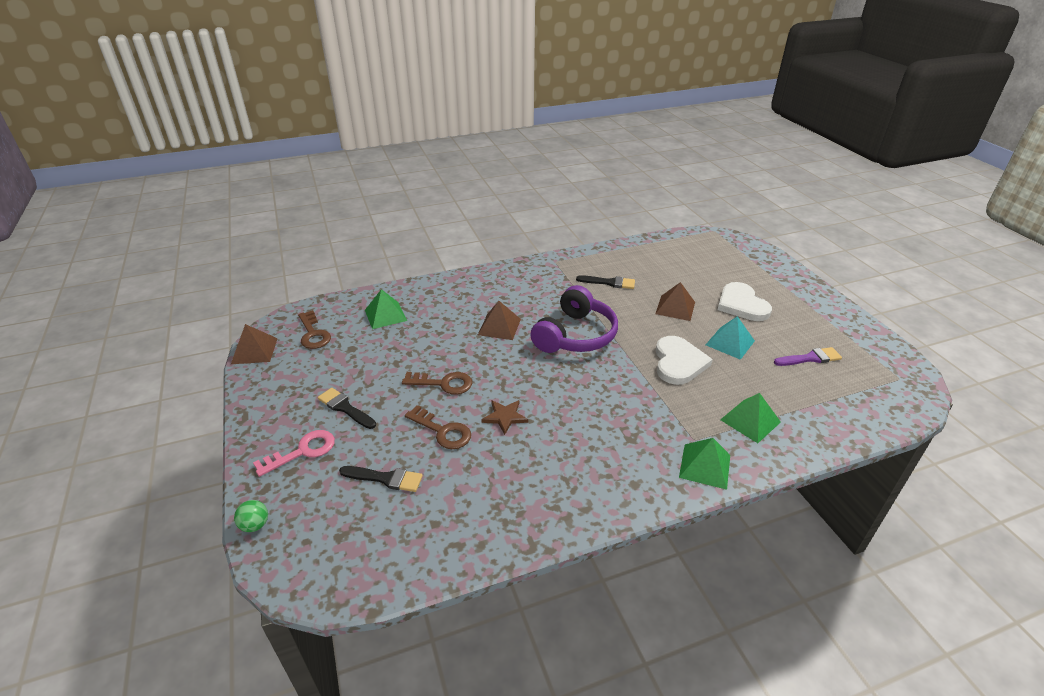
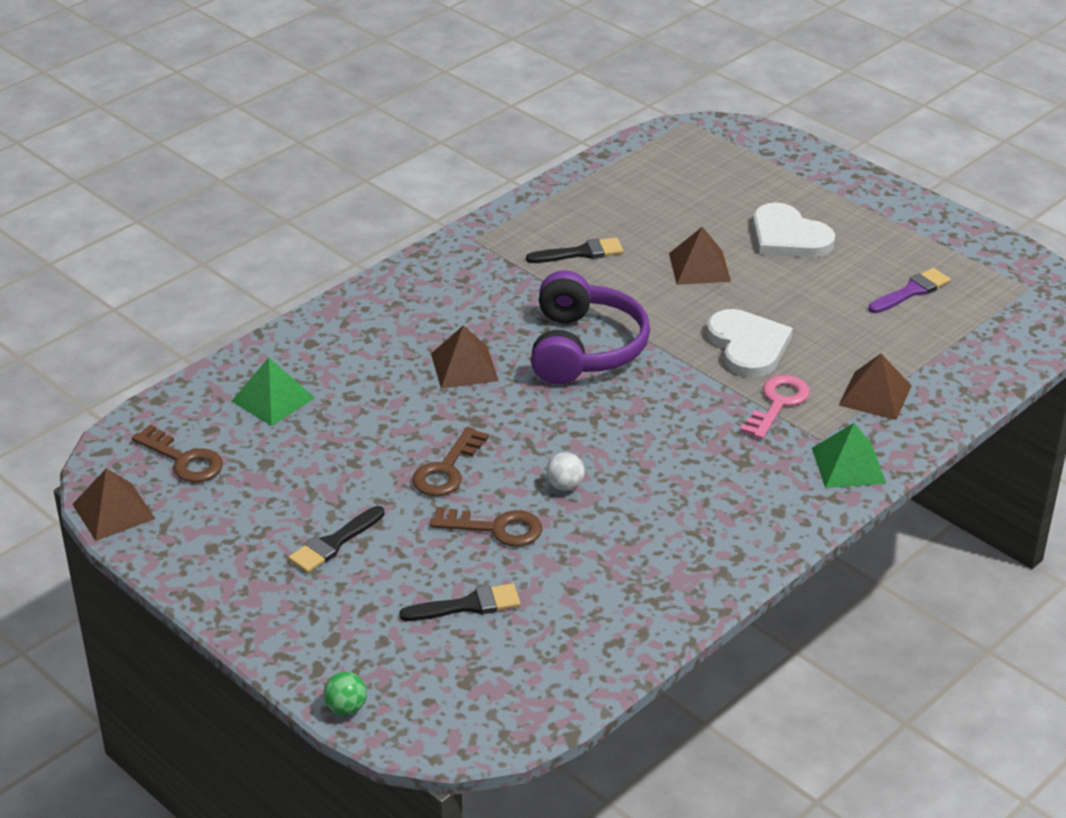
camera: 25 degrees left, 0 degrees up
(302, 451) = (326, 612): pink key -> pink key (777, 404)
(345, 408) = (334, 543): black brush -> black brush turned 60 degrees counterclockwise
(443, 383) = (446, 469): brown key -> brown key turned 135 degrees clockwise
(505, 417) = (565, 485): brown star -> white ball
(730, 342) = (800, 298): turquoise pyramid -> none
(750, 421) = (875, 395): green pyramid -> brown pyramid

